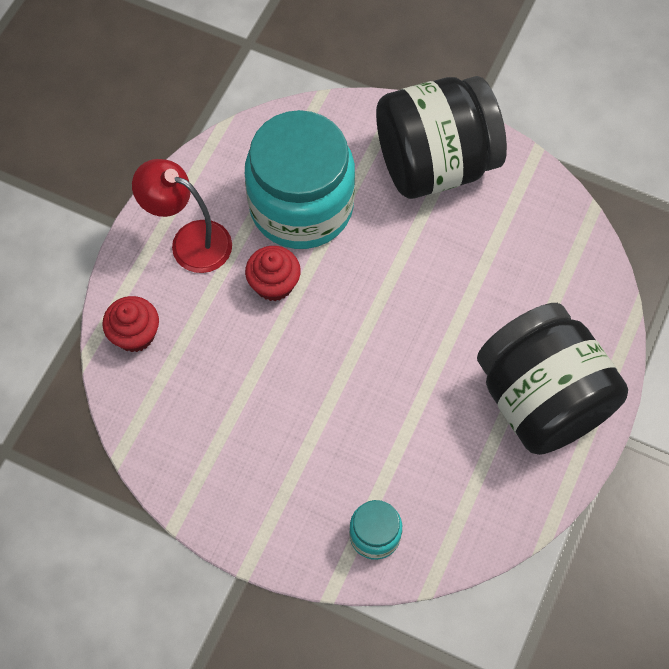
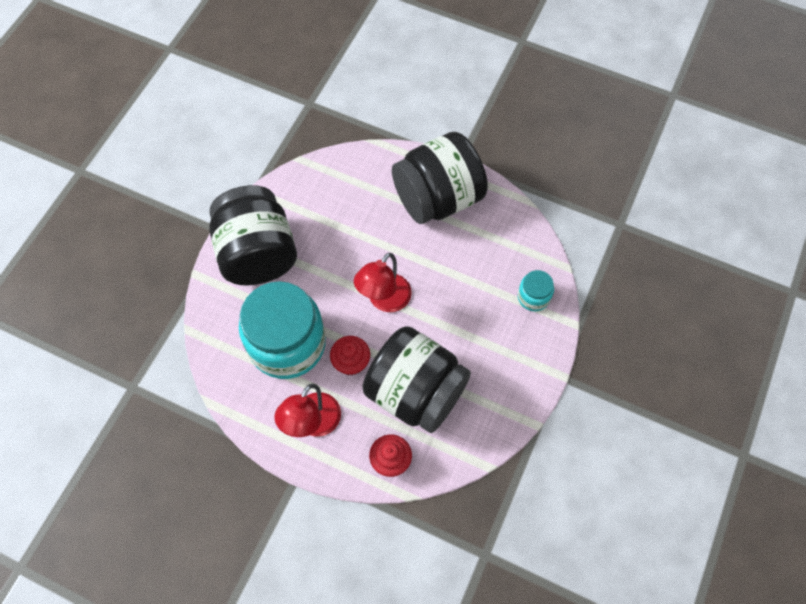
camera: 90 degrees left, 0 degrees up
(228, 365) = (415, 392): none -> black jar
(366, 325) = (384, 300): none -> red lamp

